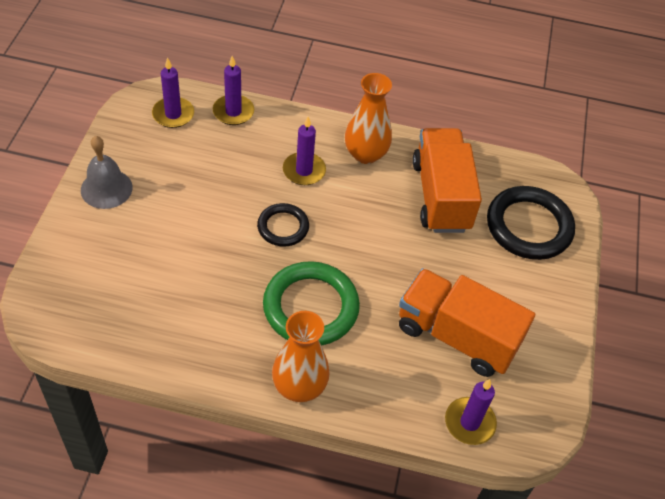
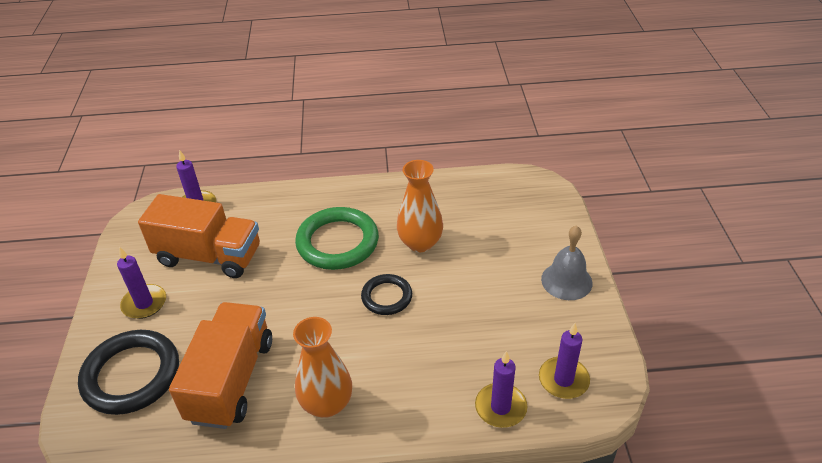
camera: 170 degrees right, 10 degrees down
(299, 386) = (328, 193): orange vase -> orange vase (420, 243)
(304, 171) = (389, 360): purple candle -> purple candle (144, 303)
(441, 196) = (231, 380): orange truck -> orange truck turned 150 degrees counterclockwise

